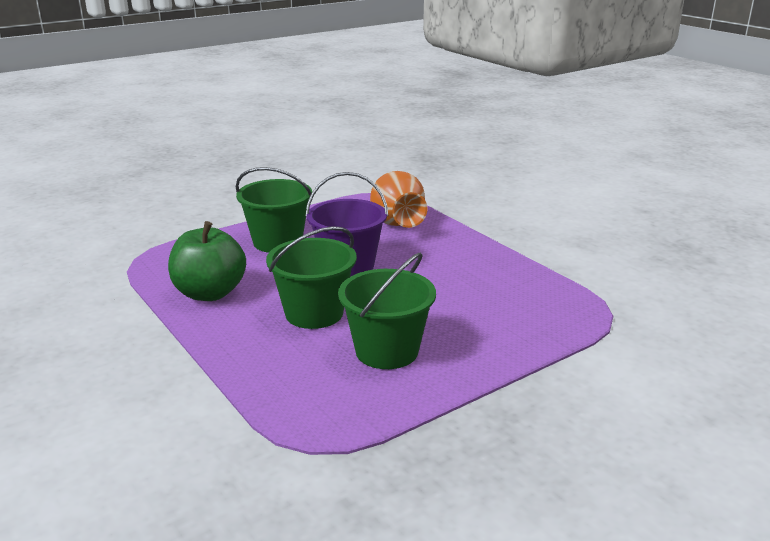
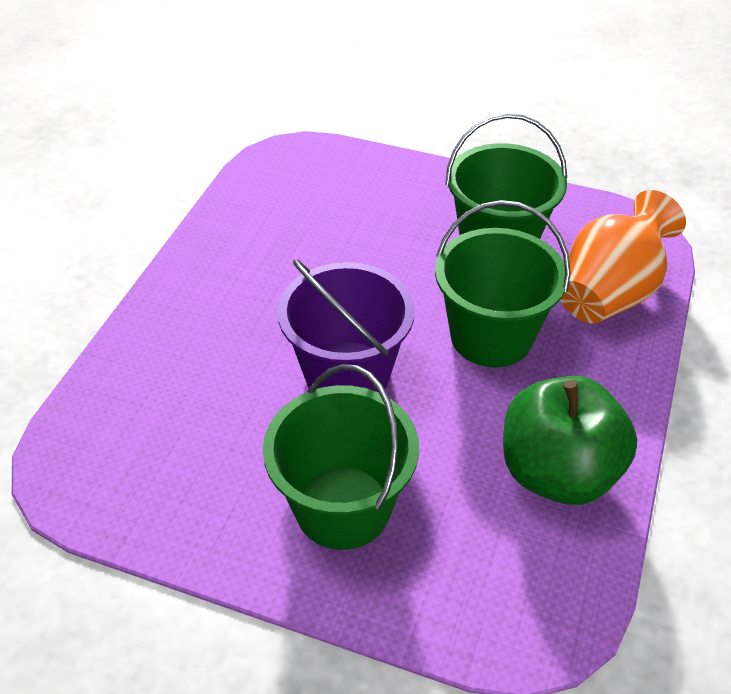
camera: 125 degrees left, 20 degrees up
(397, 223) = (156, 396): orange vase -> orange vase (609, 293)

